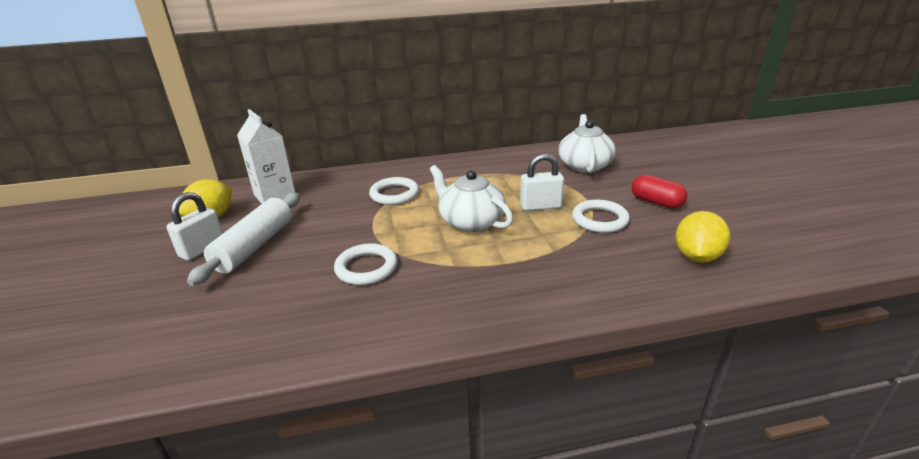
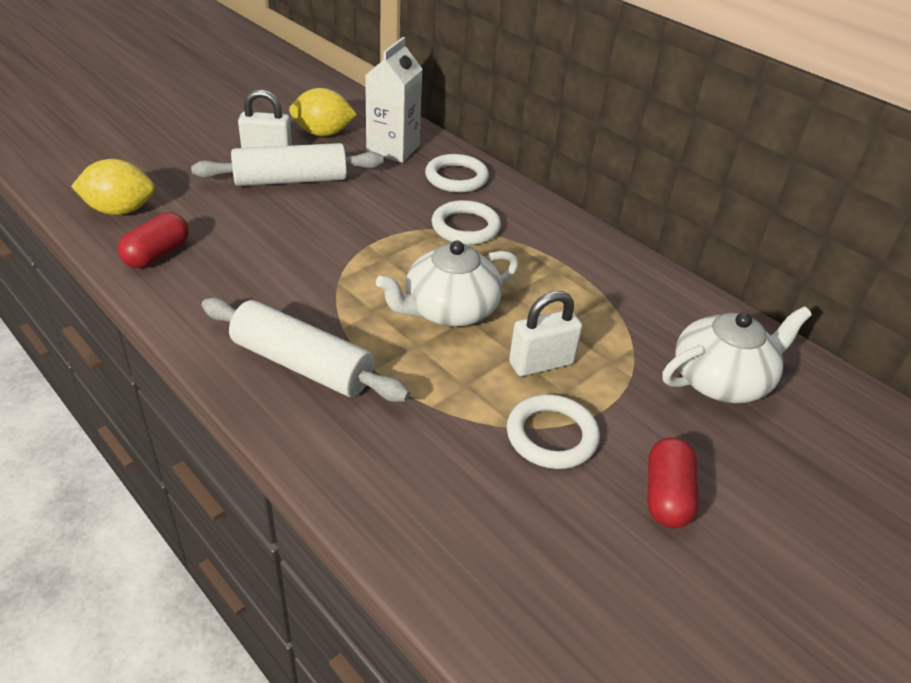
camera: 55 degrees right, 10 degrees up
(273, 339) = (157, 254): none -> red capsule
(366, 268) = (297, 265): white ring -> white ring (456, 178)
(470, 221) = (449, 310): white teapot -> white teapot turned 135 degrees counterclockwise
(480, 291) = (302, 364): none -> white rolling pin
(540, 206) = (541, 363): white padlock -> white padlock turned 75 degrees counterclockwise
(697, 257) = (522, 574): yellow lemon -> yellow lemon (120, 210)

